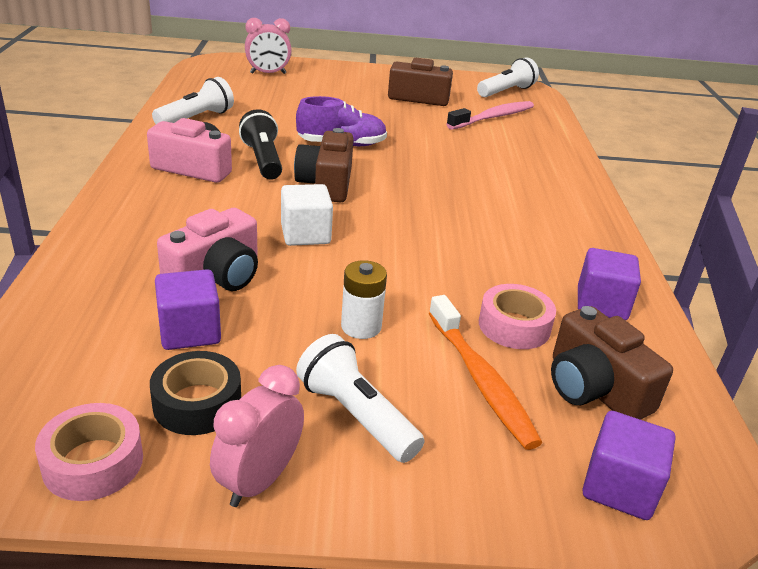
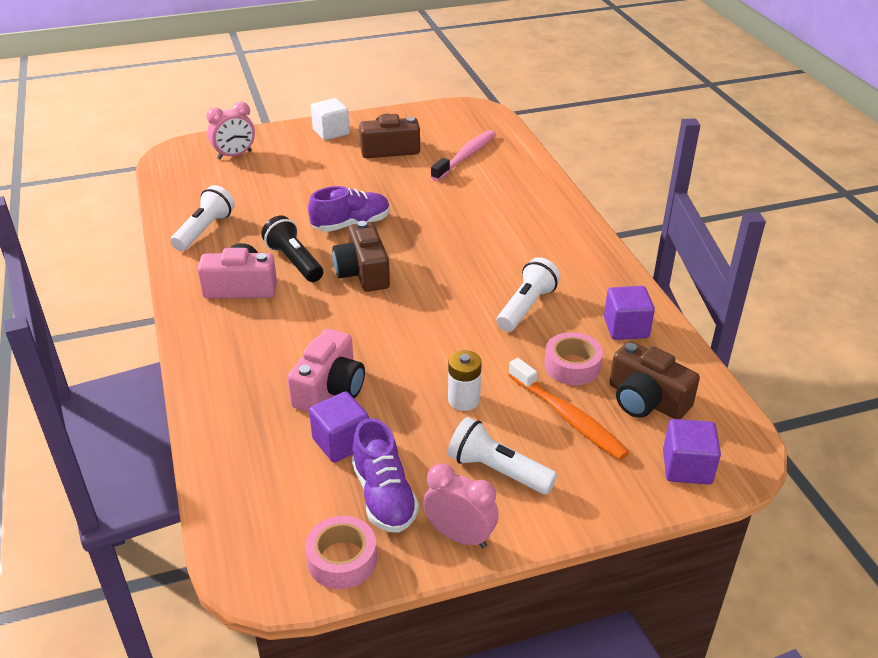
camera: 15 degrees left, 5 degrees up
(197, 403) = (384, 496): black tape -> purple shoe
(259, 480) = (460, 536): pink clock -> pink clock turned 105 degrees clockwise
(305, 234) = (375, 329): white cube -> white cube (331, 132)
(506, 91) = (463, 120): white flashlight -> white flashlight (526, 307)

